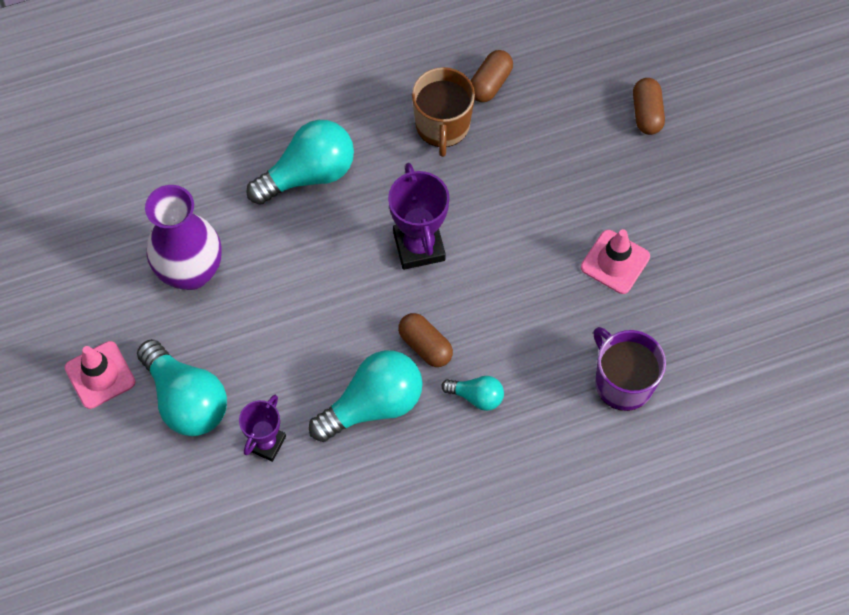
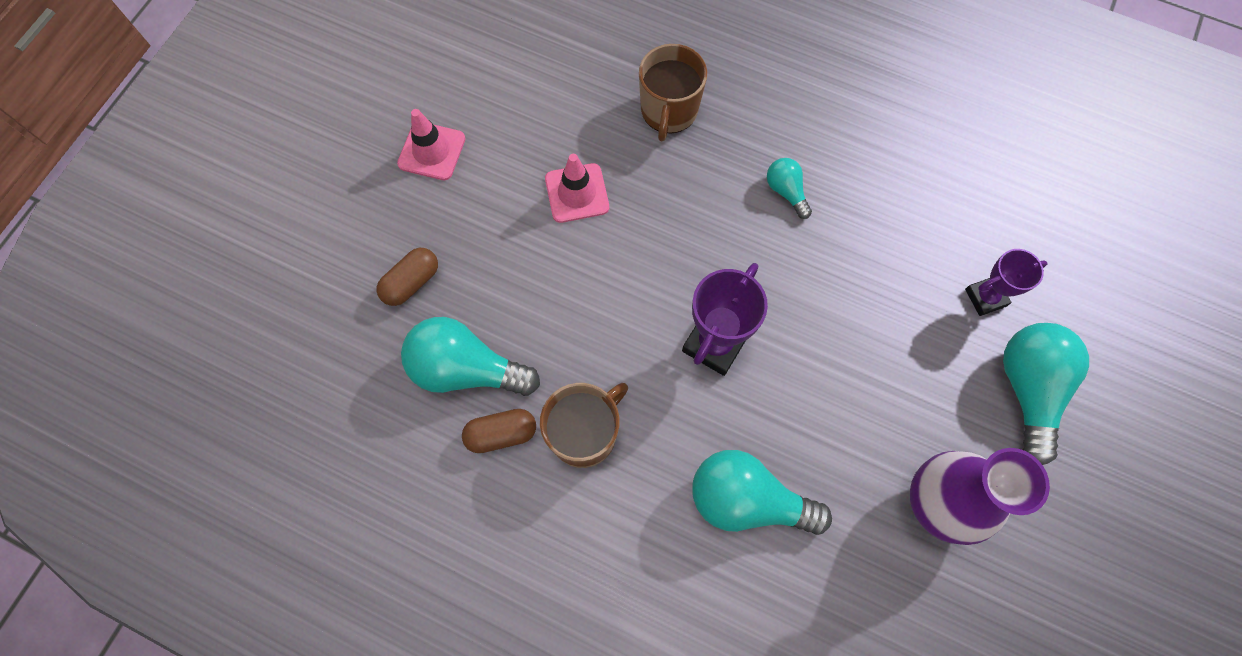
camera: 135 degrees left, 5 degrees up
(100, 375) = (1092, 479): pink traffic cone -> pink traffic cone (432, 151)
(373, 404) = (872, 253): turquoise light bulb -> turquoise light bulb (466, 369)
(425, 345) = (788, 261): brown capsule -> none
(622, 382) = (669, 111): purple mug -> brown mug

